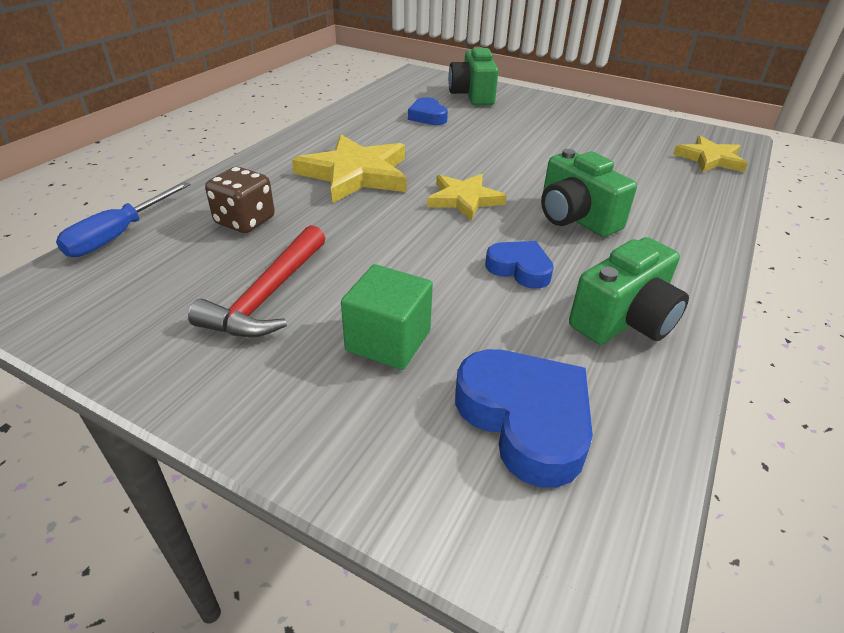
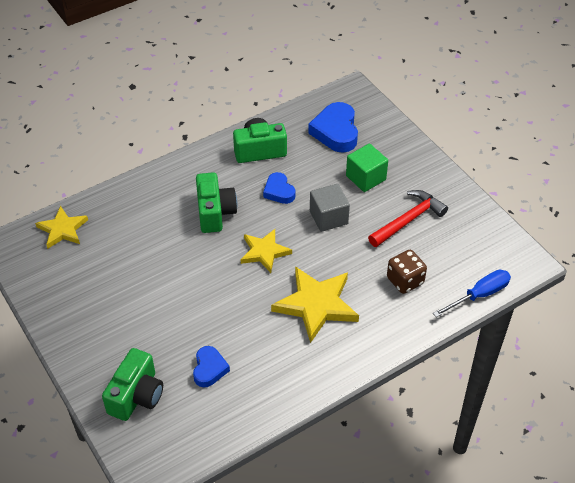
camera: 150 degrees left, 10 degrees up
(409, 259) = (328, 217): none -> grey cube

